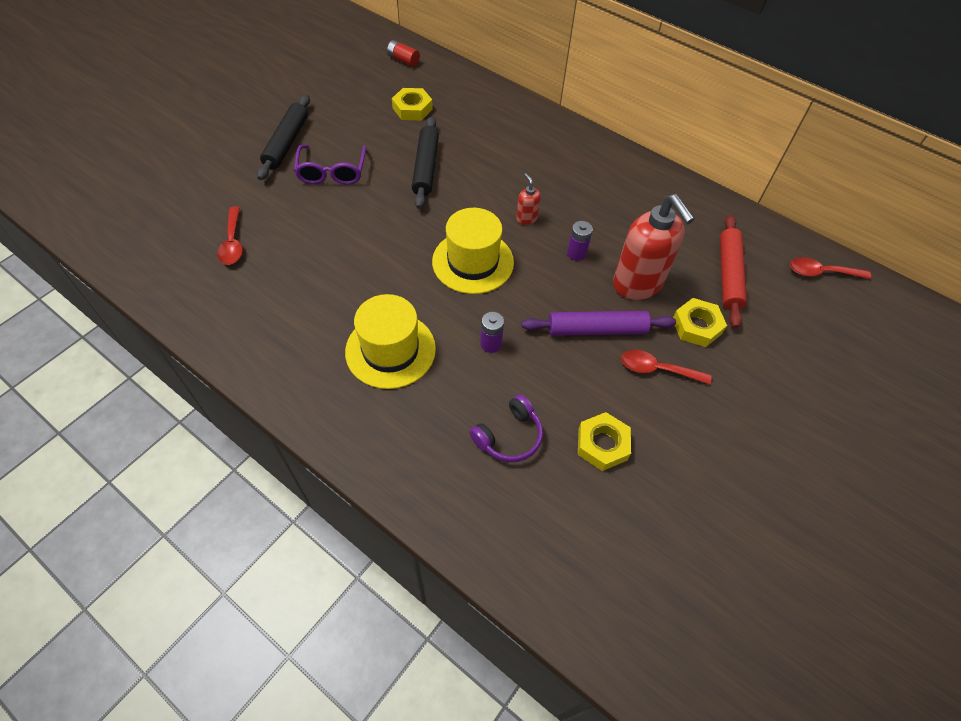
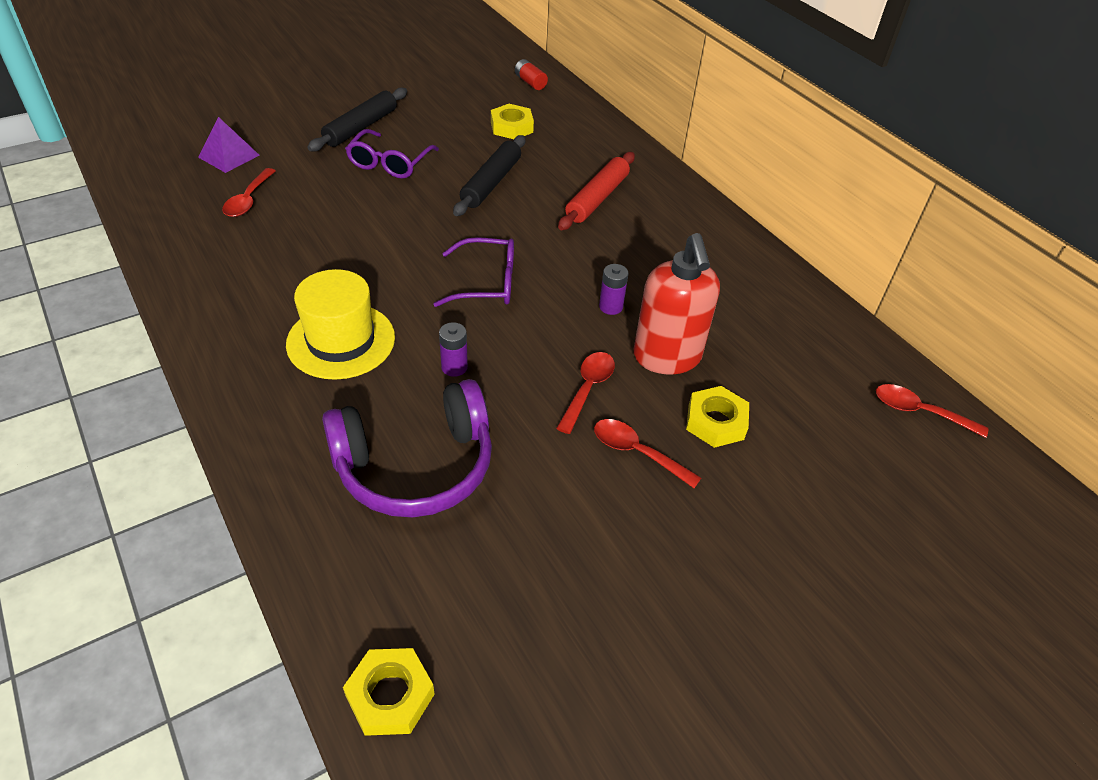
camera: 20 degrees right, 10 degrees down
(187, 204) = (229, 156): none -> purple pyramid
(473, 262) = (485, 283): yellow hat -> purple glasses
(509, 436) = (415, 465): purple headphones -> purple headphones, size x1.90
(526, 218) = (573, 257): red soap dispenser -> none
(596, 329) = (587, 389): purple rolling pin -> red spoon
(602, 444) = (520, 510): yellow nut -> yellow nut (390, 695)
(729, 275) = (790, 380): red rolling pin -> red rolling pin (597, 198)

